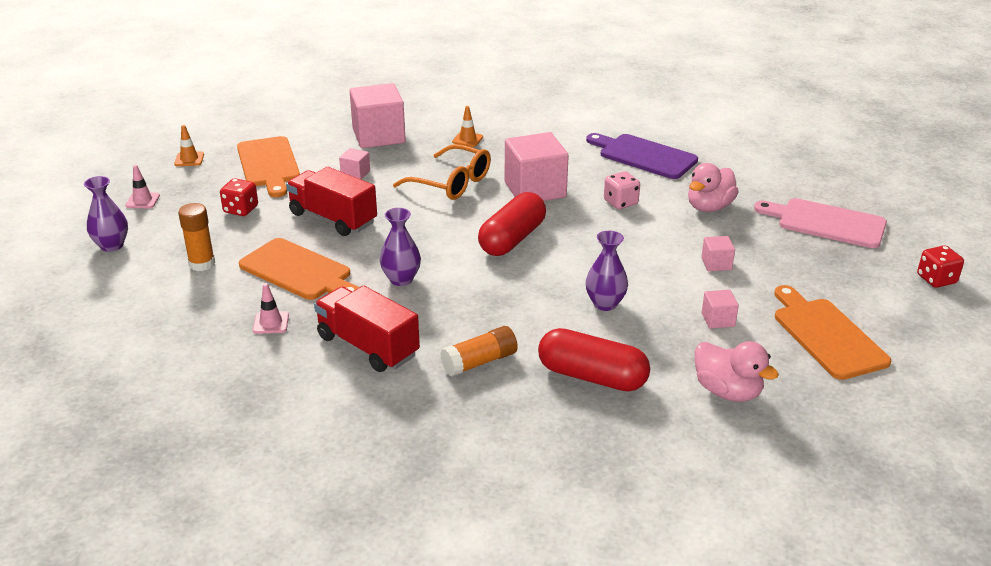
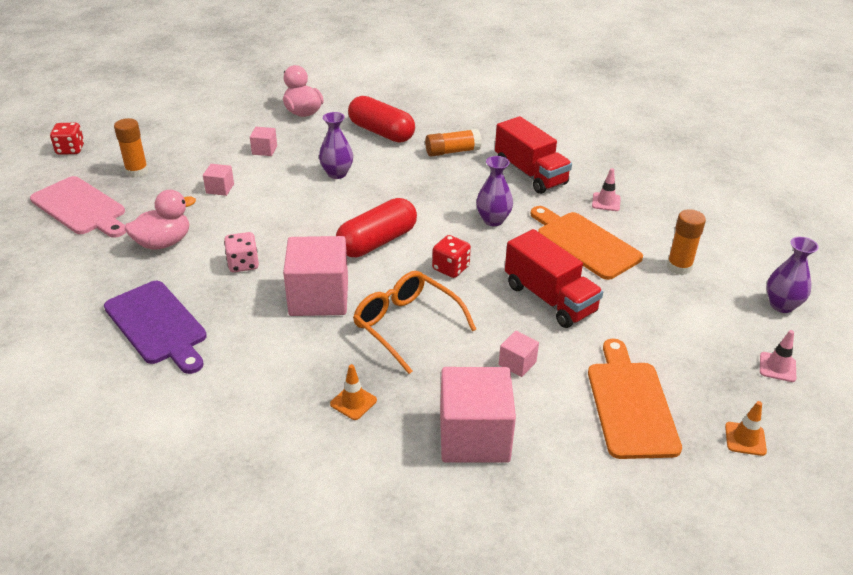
camera: 165 degrees left, 5 degrees up
(241, 209) = (653, 330): red dice -> red dice (450, 268)
(826, 267) = (137, 171): none -> orange glue stick
(826, 335) = (202, 129): orange cutting board -> none

